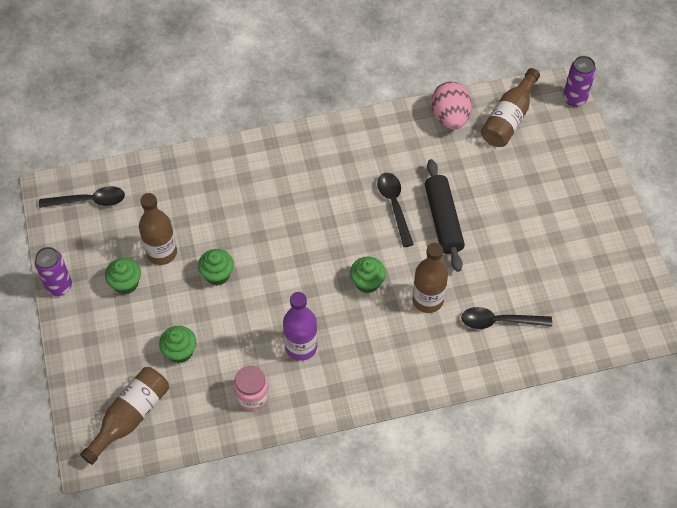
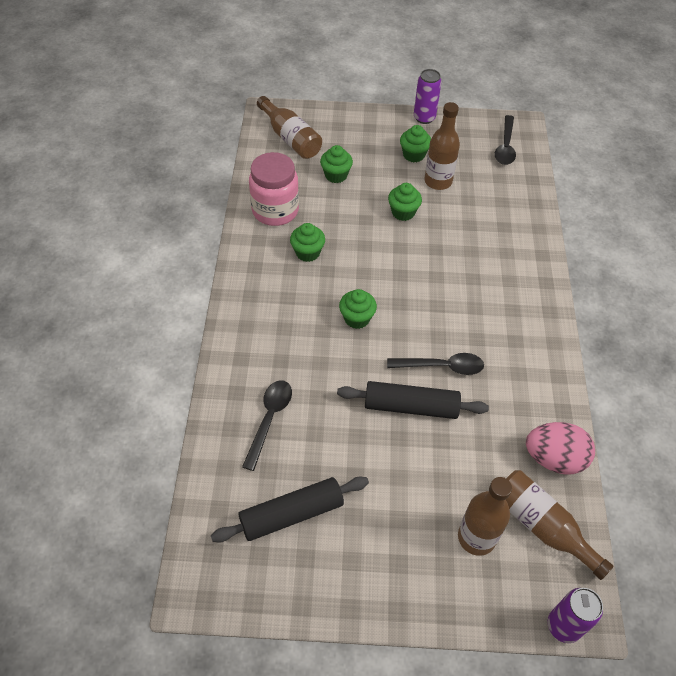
camera: 105 degrees right, 5 degrees down
(252, 396) = (275, 211): pink jar -> pink jar, size x1.58
(301, 347) = (307, 252): purple bottle -> green cupcake
(427, 300) = (318, 363): brown bottle -> brown bottle (476, 537)
(573, 279) = (292, 514): none -> black rolling pin

